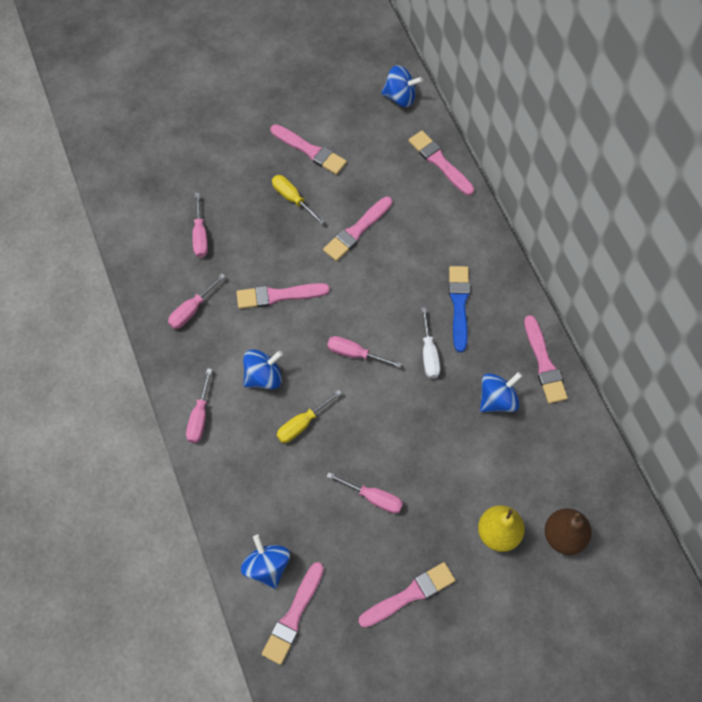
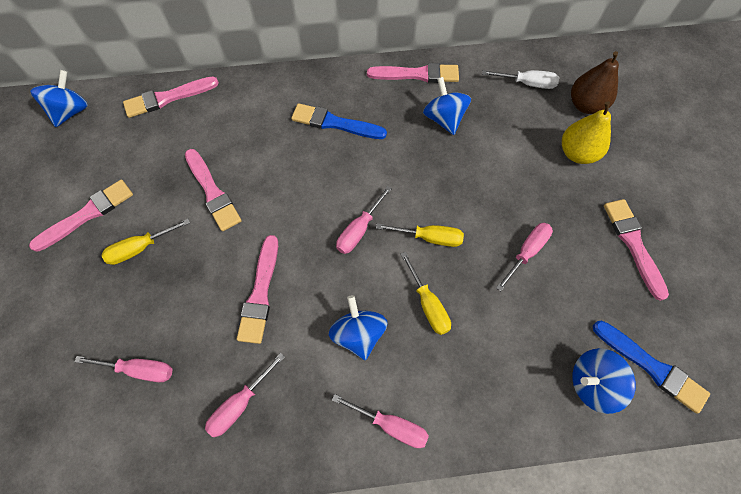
camera: 75 degrees left, 0 degrees up
(192, 310) = (240, 403): pink screwdriver -> pink screwdriver turned 75 degrees clockwise
(293, 616) = (651, 367): pink brush -> blue brush
(364, 412) = (429, 237): none -> yellow screwdriver
(429, 353) = (379, 162): white screwdriver -> white screwdriver (527, 84)

